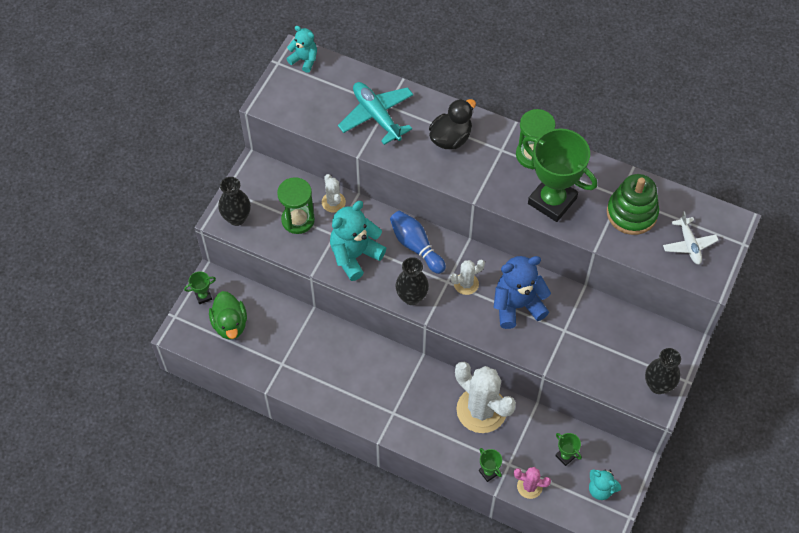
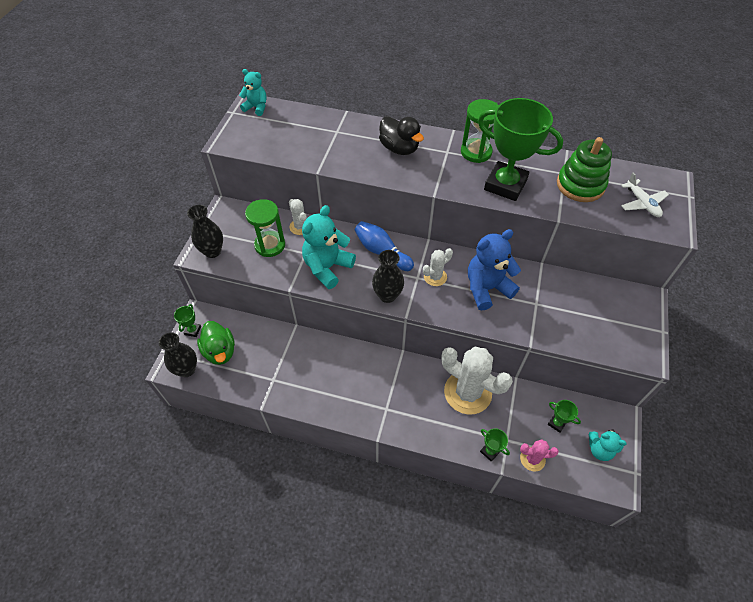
camera: 10 degrees left, 5 degrees down
(203, 296) = (193, 330): green trophy -> green trophy turned 45 degrees counterclockwise
(376, 116) = (328, 140): turquoise plane -> none
(451, 138) = (399, 148): black duck -> black duck turned 105 degrees clockwise
(658, 385) = (639, 339): black vase -> black vase (187, 369)

